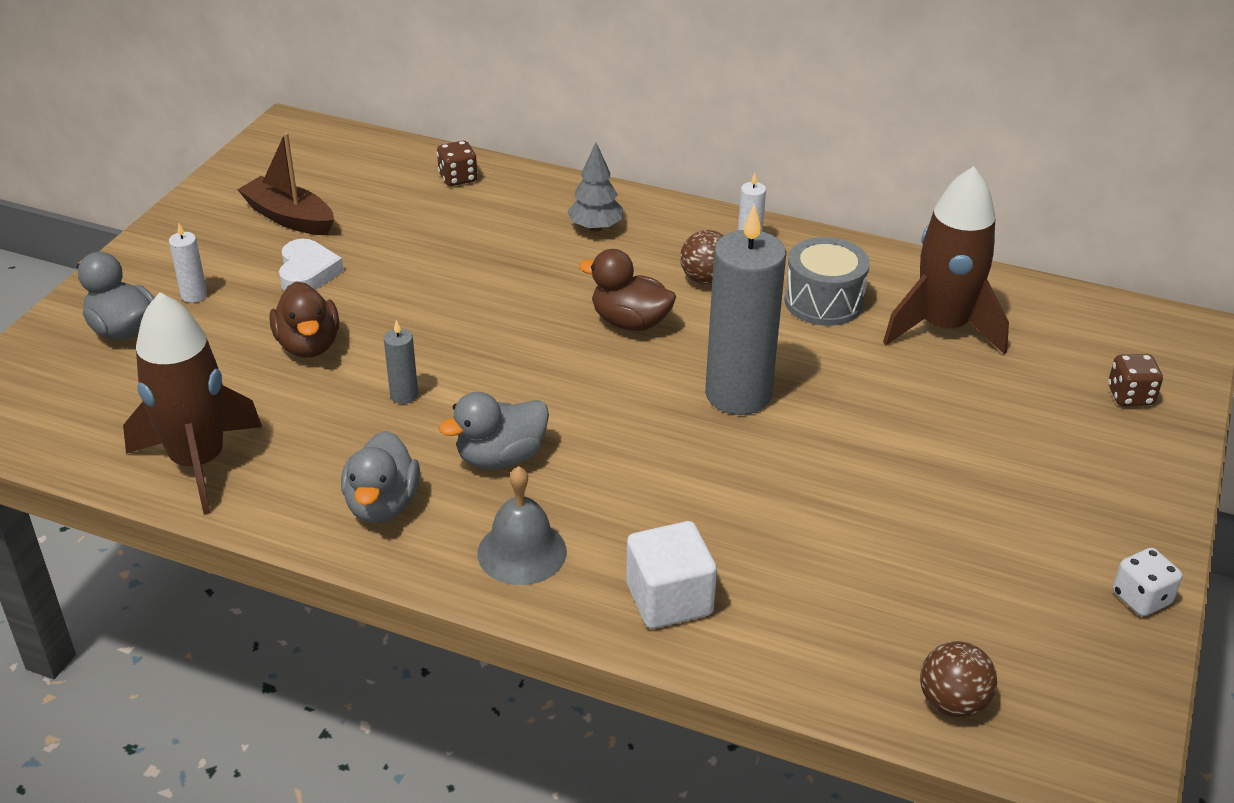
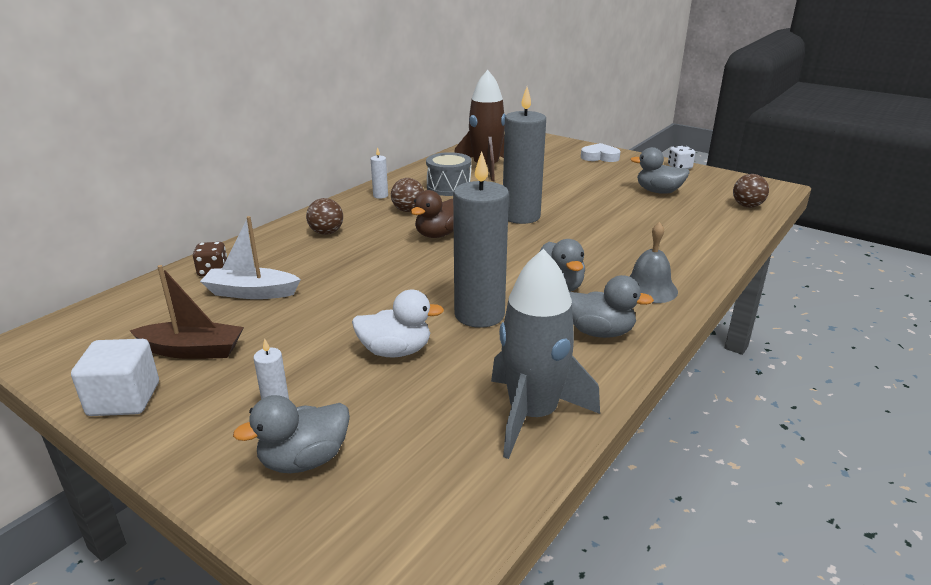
camera: 75 degrees left, 10 degrees down
(198, 462) = (533, 415): brown rocket -> grey rocket
(289, 218) = (192, 350): brown boat -> brown boat turned 135 degrees counterclockwise
(307, 272) = (289, 346): white heart -> white heart (599, 157)
(308, 345) = (396, 351): brown duck -> white duck
(404, 395) = (479, 315): grey candle -> grey candle, size x2.38
(415, 217) = (251, 292): none -> white boat
(595, 228) = (326, 232): grey tree -> brown ball
(669, 599) = (687, 253): white cube -> white cube (124, 399)
(957, 562) = (658, 192): none -> grey duck
(1130, 396) = (551, 147): brown dice -> none

